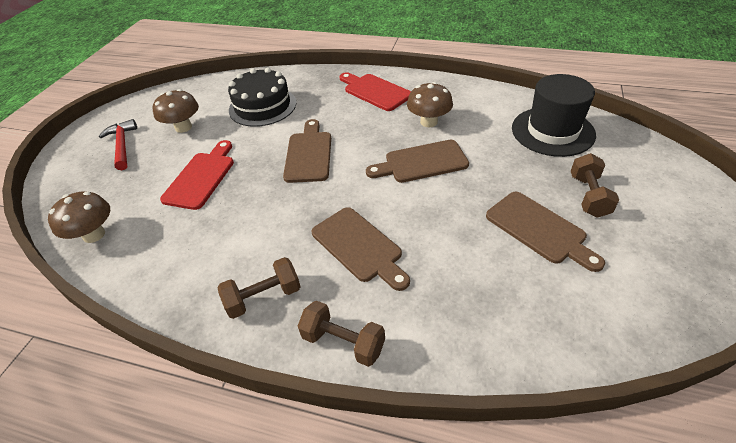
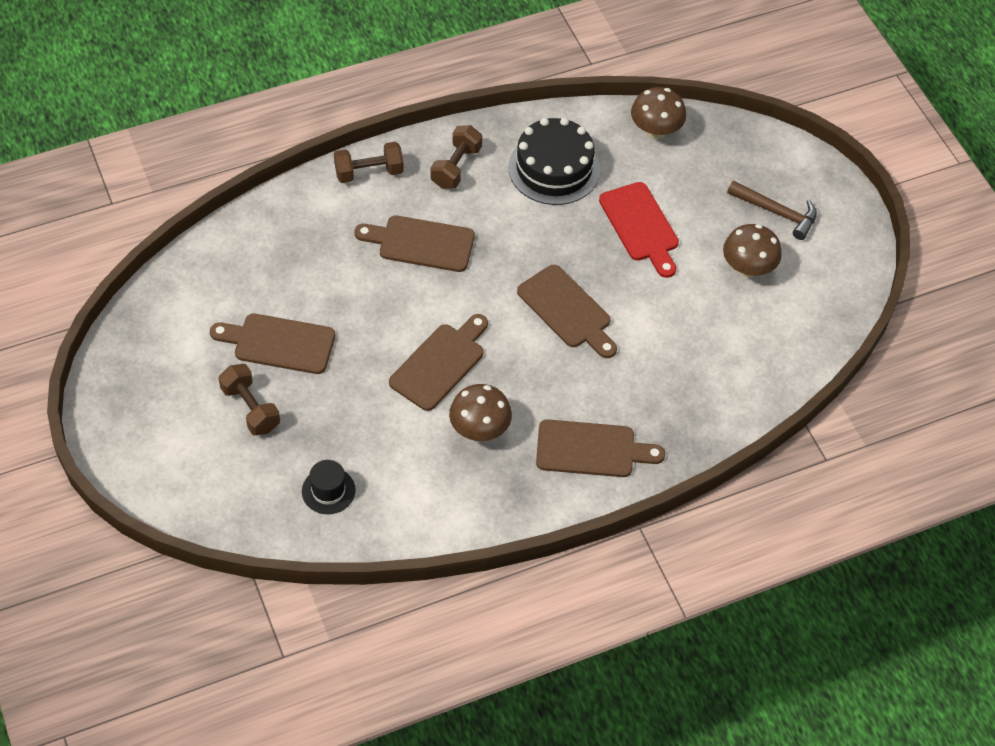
camera: 135 degrees right, 10 degrees up
(122, 145) = (777, 213): red hammer -> brown hammer
(262, 106) = (700, 347): black cake -> black cake (554, 168)
(375, 91) = (591, 449): red cutting board -> brown cutting board
(552, 131) = (328, 491): black hat -> black hat, size x0.49

